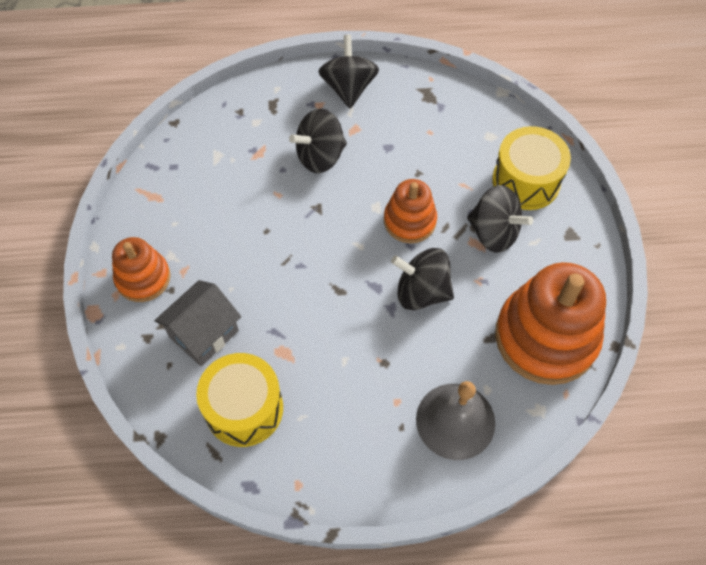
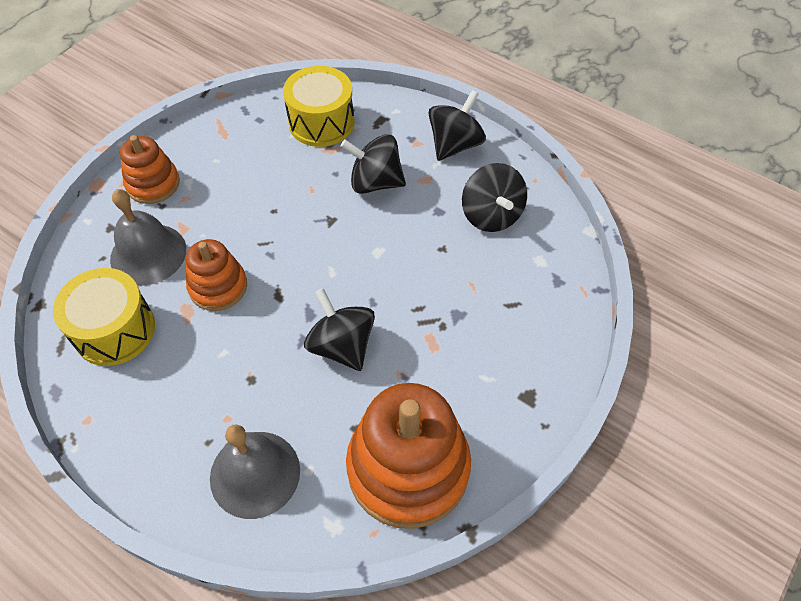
camera: 40 degrees right, 5 degrees down
(204, 334) = (148, 254): grey house -> grey bell
(409, 221) = (393, 282): orange stacking toy -> orange stacking toy (218, 287)
(494, 232) = (456, 343): black spinning top -> black spinning top (491, 215)
(526, 181) = (533, 320): yellow drum -> yellow drum (321, 122)

